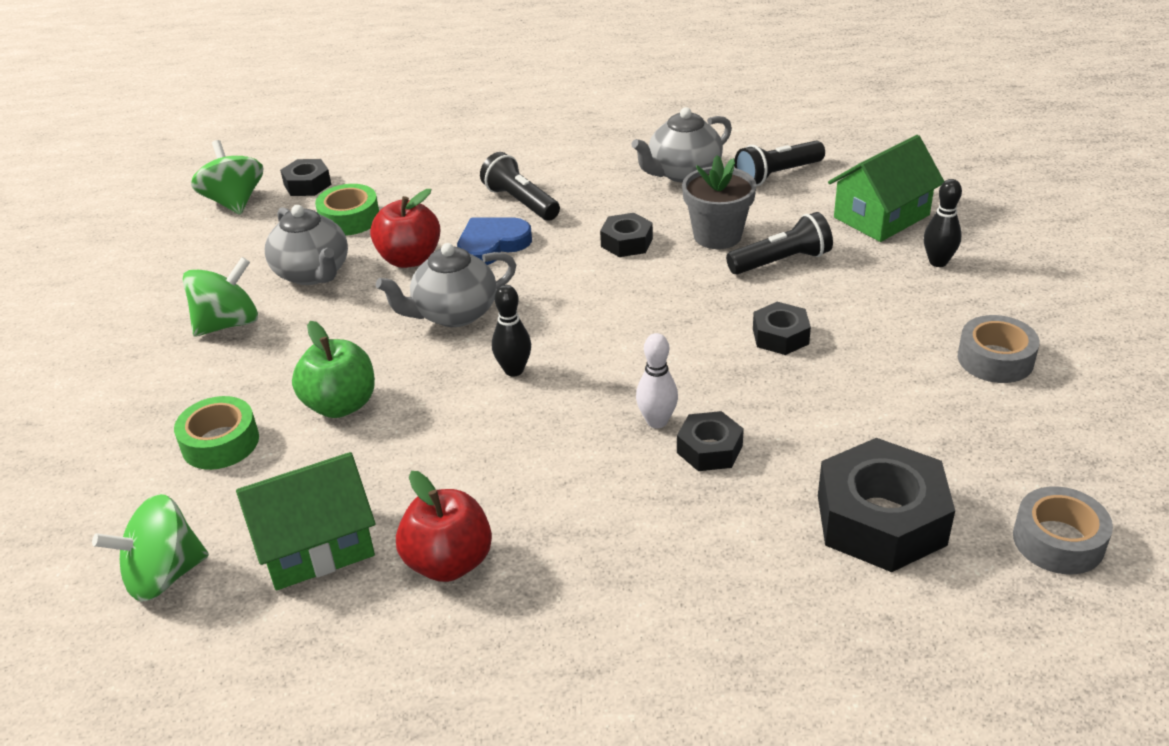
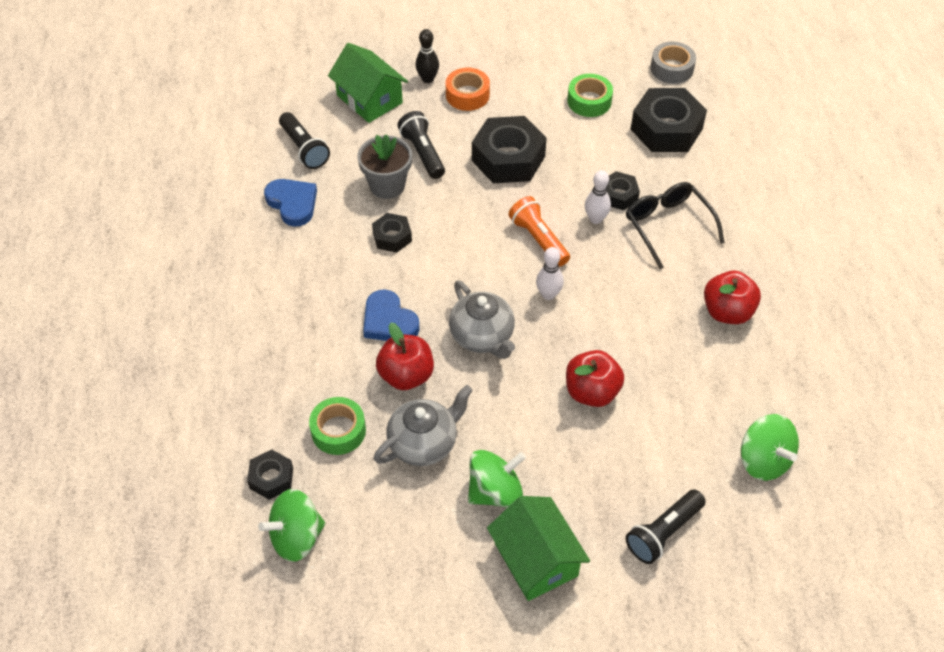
camera: 95 degrees left, 15 degrees up
(220, 443) = (638, 460): green tape -> green tape (589, 101)
(228, 323) = (495, 491): green spinning top -> green spinning top turned 105 degrees clockwise
(315, 545) = (725, 382): green house -> green house (536, 559)
(341, 405) = (592, 392): green apple -> red apple
(514, 370) = (548, 294): black bowling pin -> white bowling pin
(520, 202) = (325, 307): black flashlight -> black flashlight (663, 533)
(617, 363) = (538, 239): none -> orange flashlight
(641, 504) = (668, 226): none -> black glasses
(683, 173) = (292, 203): grey teapot -> blue heart
(780, 336) = (508, 158): black nut -> black nut, size x1.90
(912, 298) = (467, 95): none -> orange tape
(995, 359) = (529, 68): grey tape -> none

